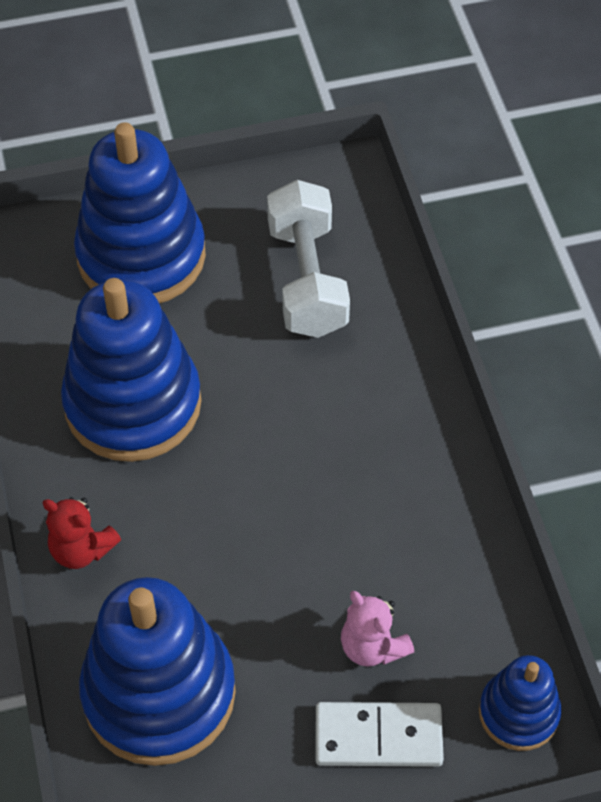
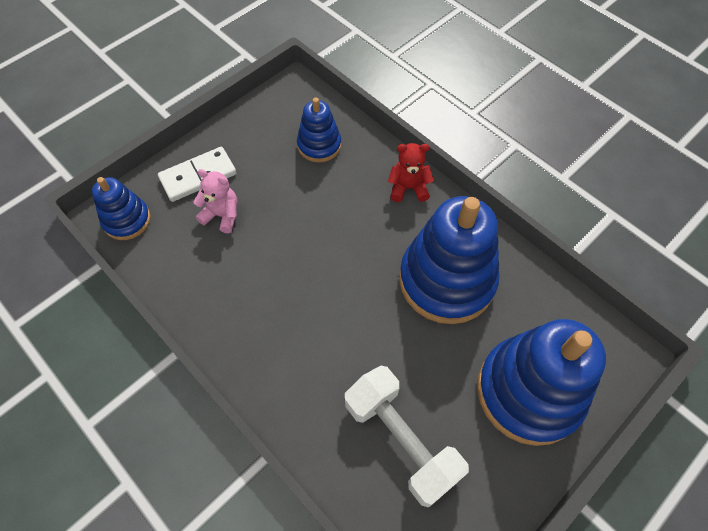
camera: 150 degrees right, 5 degrees up
(159, 693) = (319, 145): blue stacking toy -> blue stacking toy, size x0.52

